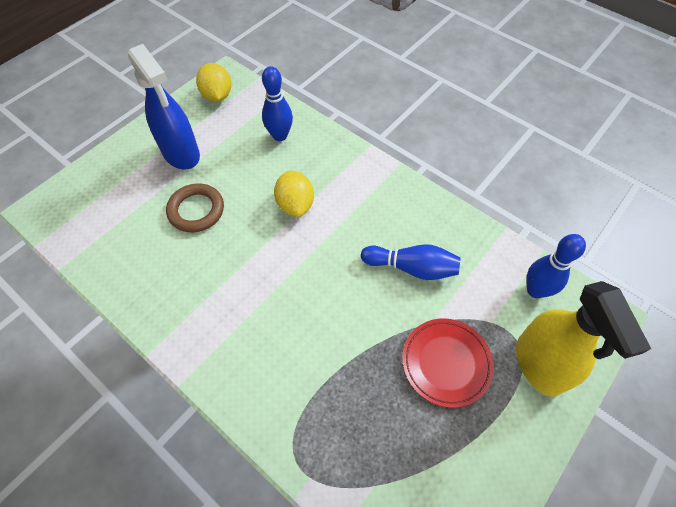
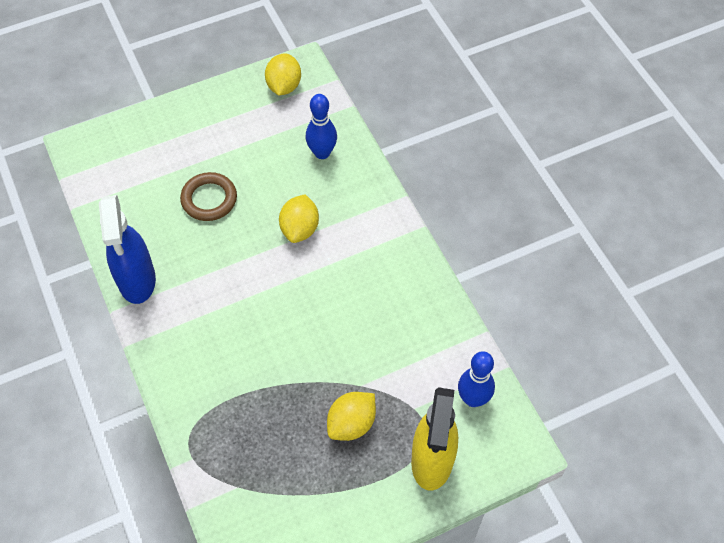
camera: 25 degrees right, 0 degrees up
(181, 154) = (221, 137): blue spray bottle -> blue spray bottle (137, 280)
(412, 268) = (372, 331): blue bowling pin -> none
(446, 363) = (351, 424): red plate -> yellow lemon

